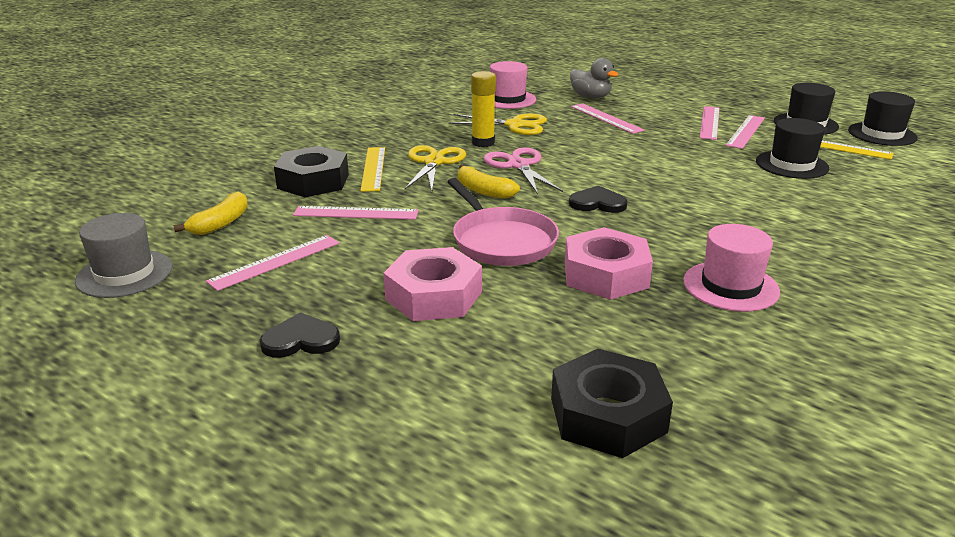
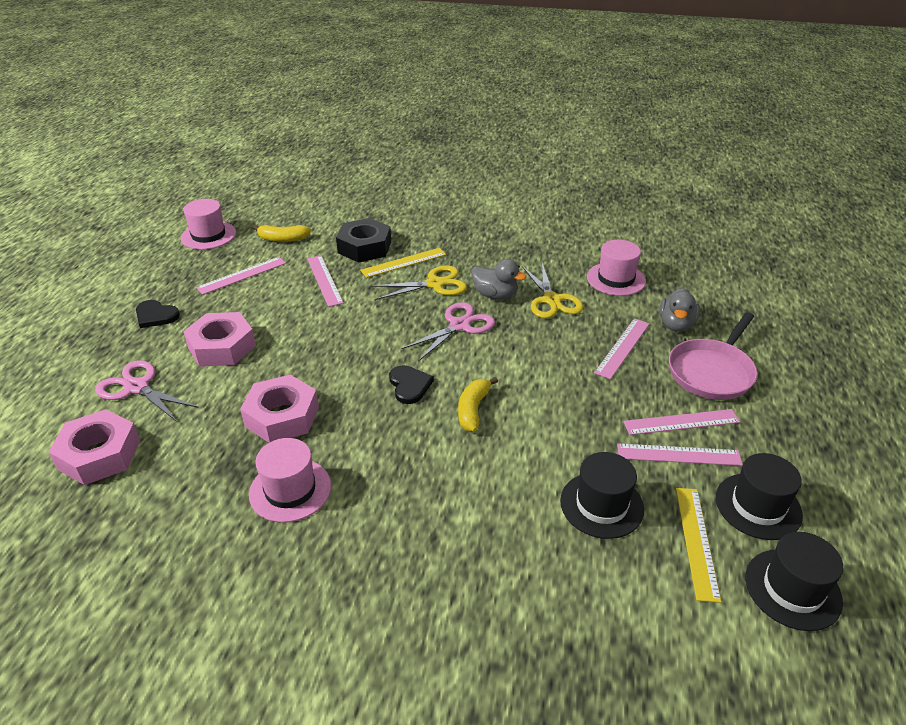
camera: 65 degrees right, 10 degrees up
(124, 274) = (208, 235): grey hat -> pink hat
(275, 262) = (242, 275): pink ruler -> pink ruler turned 60 degrees counterclockwise
(300, 340) = (156, 316): black heart -> black heart turned 150 degrees clockwise
(473, 371) = (137, 387): none -> pink scissors
(483, 143) = (495, 295): yellow glue stick -> grey duck
(483, 191) = (396, 322): yellow banana -> yellow banana (473, 410)
(501, 241) = (313, 353): pink pan -> pink pan (712, 372)
(608, 415) = (99, 454): black nut -> pink nut

